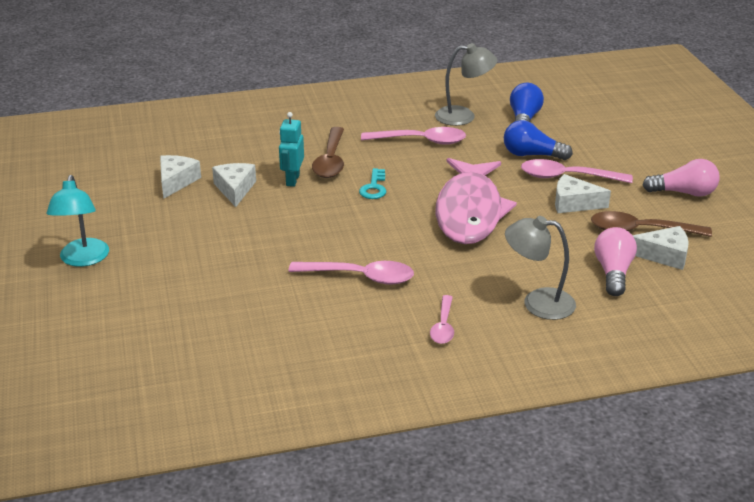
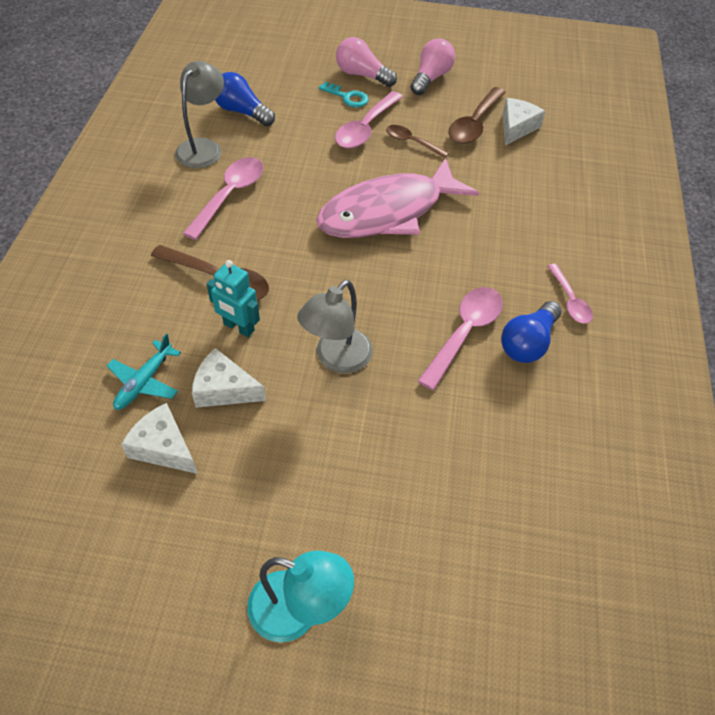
camera: 70 degrees left, 20 degrees up
(223, 160) = (144, 381): none -> turquoise plane
(374, 188) = (300, 264): turquoise key -> turquoise key (347, 97)
(443, 326) = (570, 300): pink spoon -> pink spoon turned 45 degrees clockwise
(469, 212) = (388, 212): pink fish -> pink fish turned 120 degrees clockwise
(532, 155) = (312, 133): blue light bulb -> blue light bulb (527, 343)
(538, 302) = (555, 225): grey lamp -> grey lamp (336, 359)
(574, 203) = (411, 142): white cheese -> brown spoon
(613, 273) = (529, 164): pink light bulb -> pink light bulb (362, 75)

